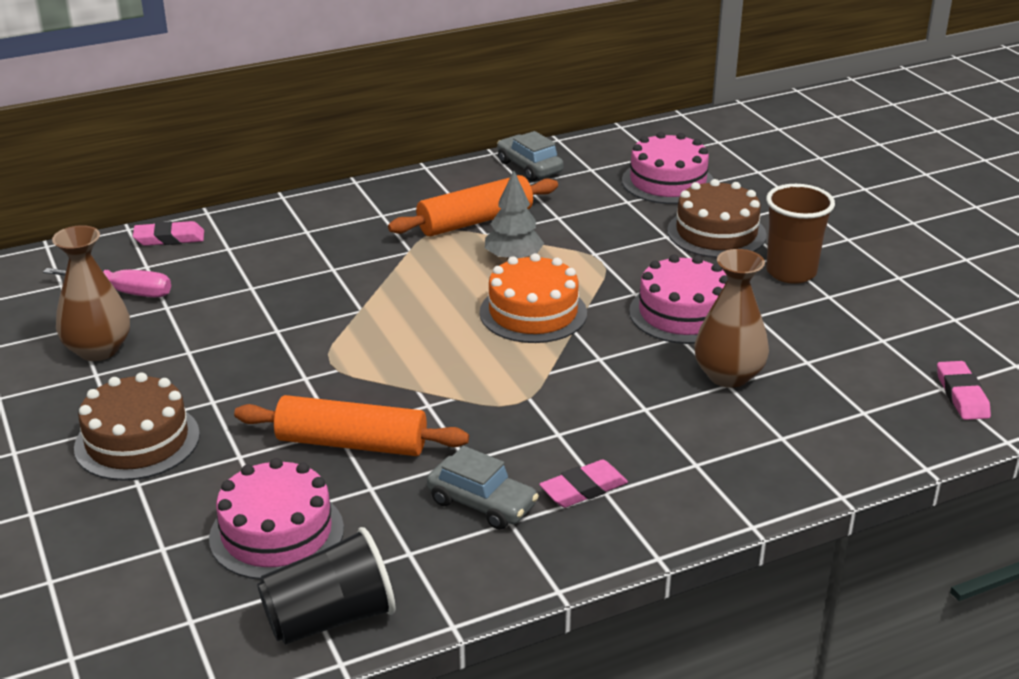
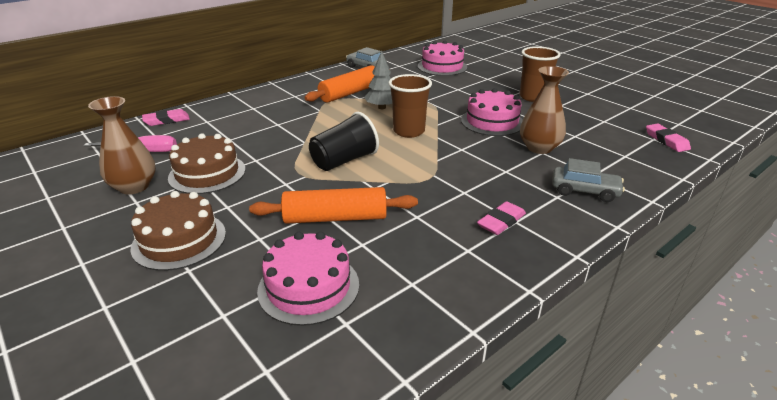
camera: 15 degrees left, 0 degrees up
(330, 619) = (378, 345): black cup -> black cup (344, 161)
(482, 503) = (442, 241): grey car -> grey car (584, 191)
(533, 313) = (409, 131): orange cake -> brown cup
(716, 233) = (482, 85): brown cake -> brown cake (207, 173)

